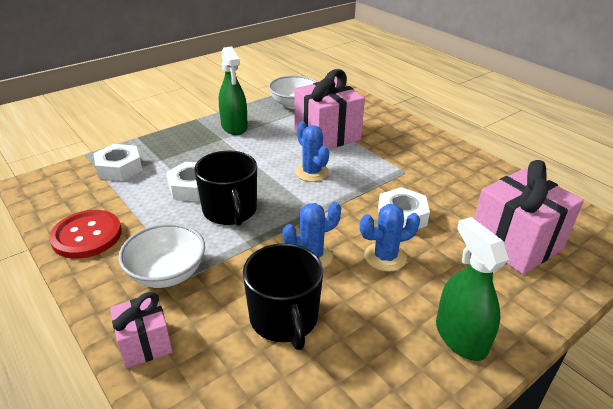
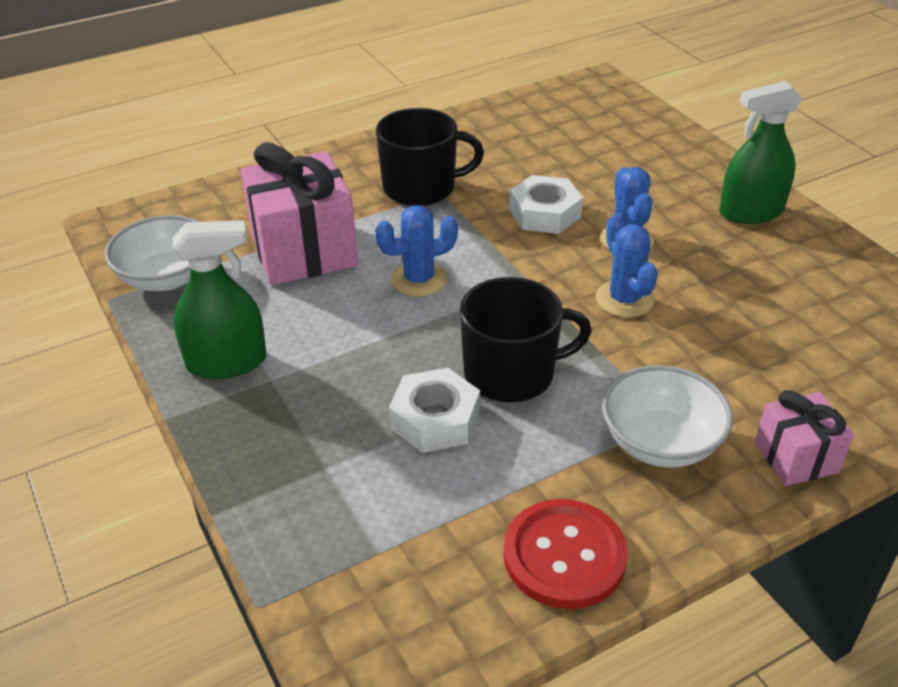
camera: 80 degrees left, 5 degrees up
(119, 168) = (340, 533): white nut -> none
(284, 318) = (739, 331): black mug -> black mug (421, 188)
(515, 243) = (603, 146): pink gift -> none

